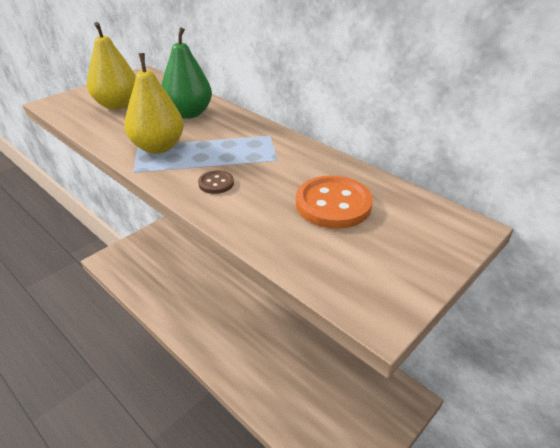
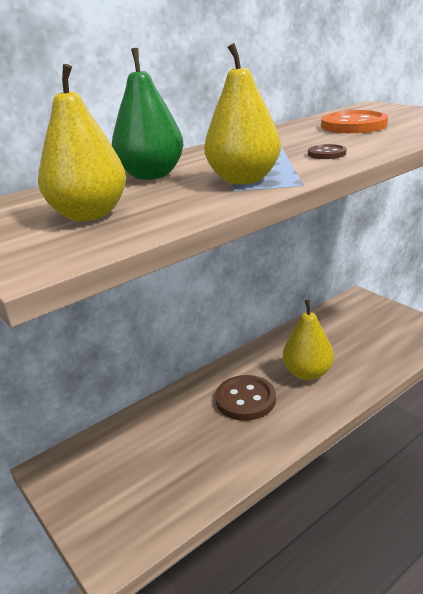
camera: 80 degrees left, 10 degrees down
(226, 305) = (245, 399): none -> brown button
(259, 345) = (307, 373): none -> yellow pear

